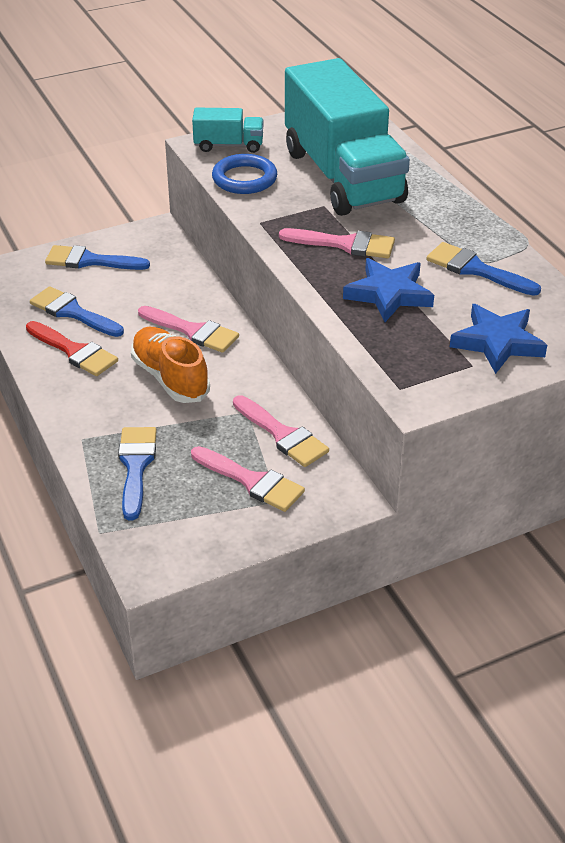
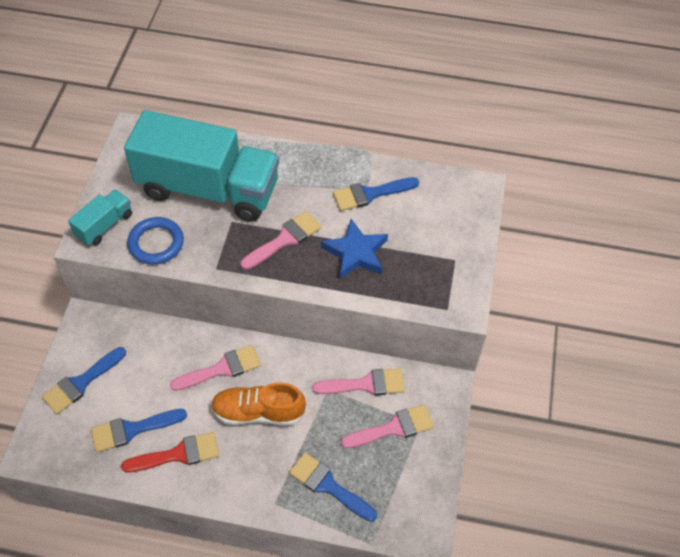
camera: 55 degrees left, 15 degrees up
(497, 342) = (445, 234): blue star -> none

